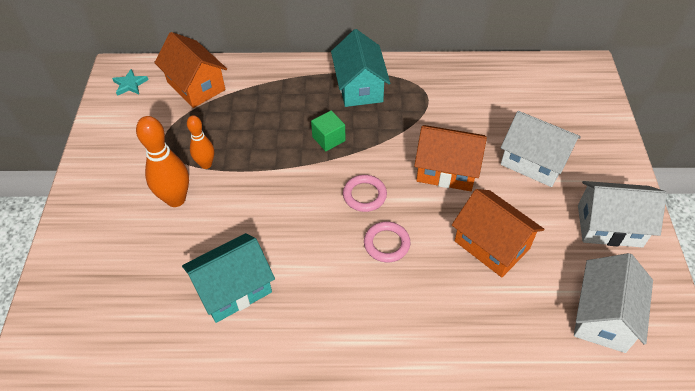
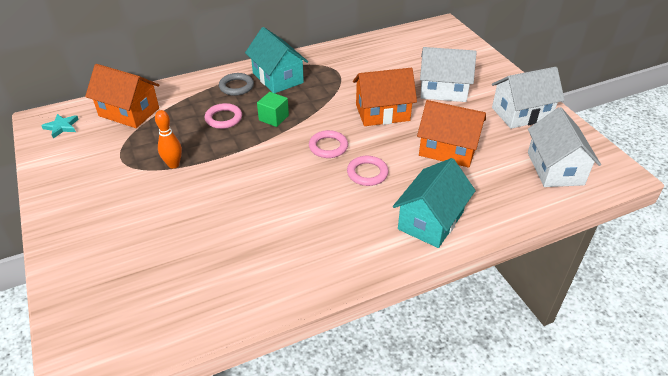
camera: 25 degrees left, 10 degrees down
(176, 199) = (160, 197): orange bowling pin -> none
(233, 289) = (256, 245): turquoise house -> turquoise house (430, 220)
(279, 123) = (223, 118): none -> pink ring
(312, 86) = (236, 86): none -> grey ring

